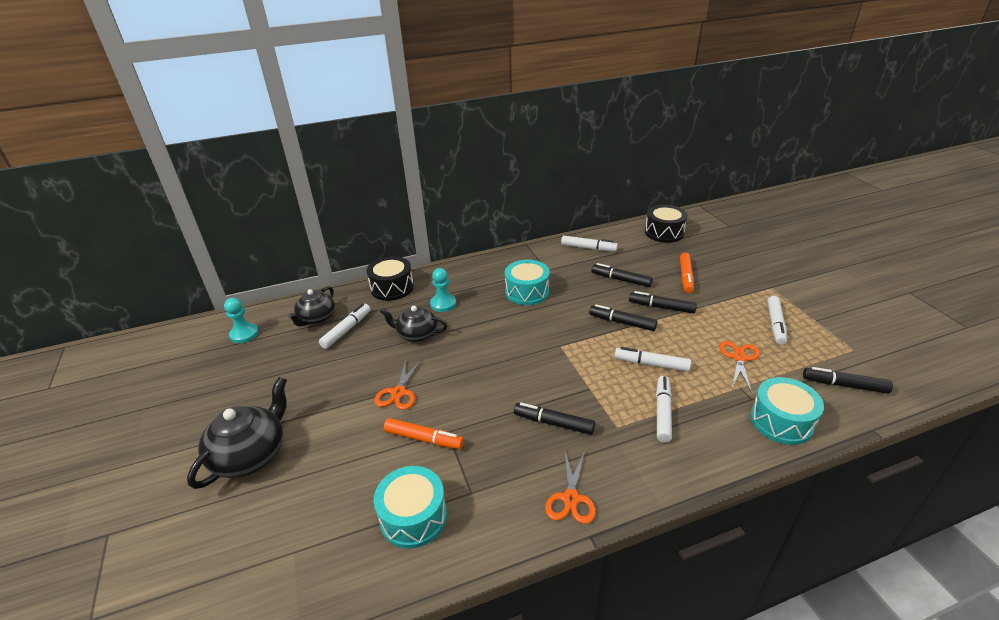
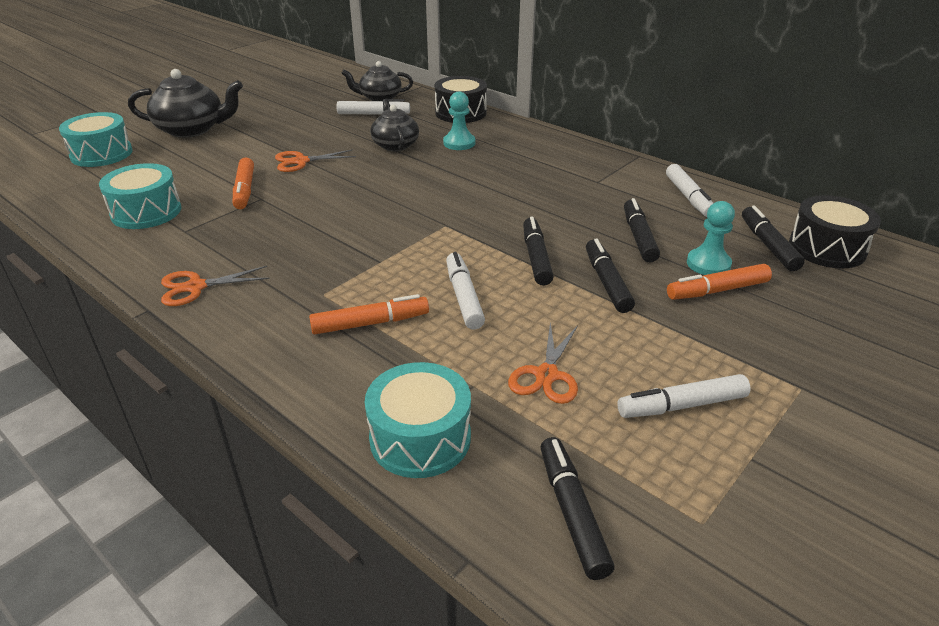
camera: 60 degrees right, 0 degrees up
(244, 334) = (333, 81): turquoise pawn -> turquoise pawn (708, 264)
(527, 292) = (533, 181): turquoise drum -> turquoise drum (101, 154)
(554, 423) = (305, 252): black marker -> black marker (768, 245)
(662, 413) = (370, 323): white marker -> orange marker
(739, 358) = (546, 375): orange scissors -> orange scissors turned 120 degrees clockwise

